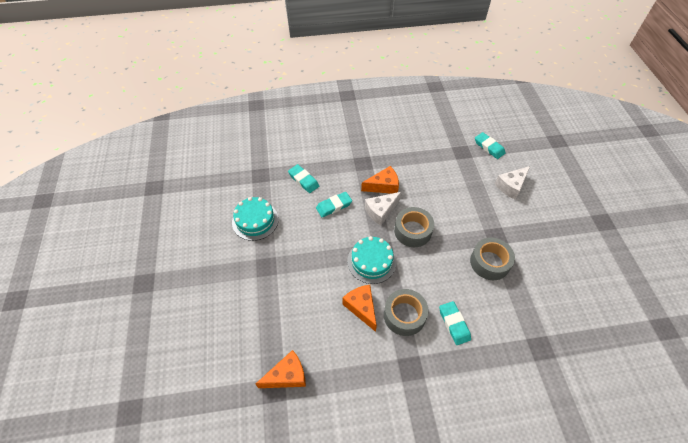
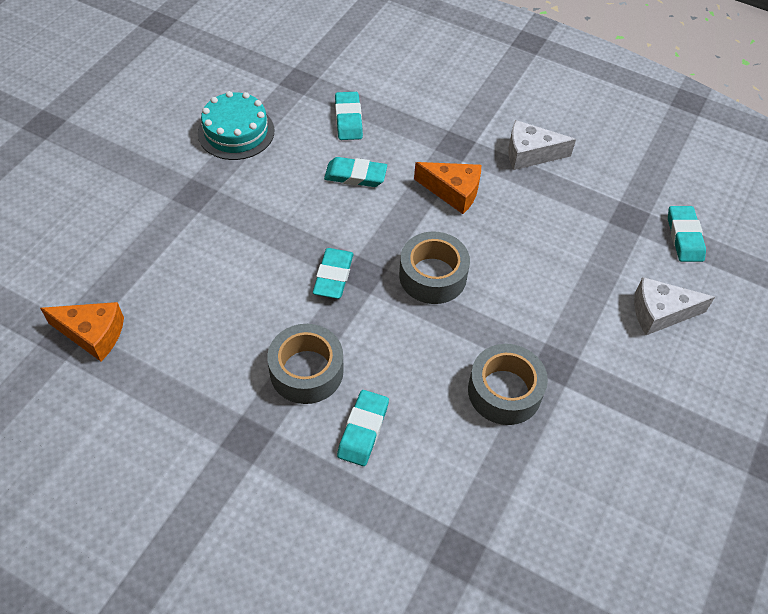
camera: 35 degrees right, 0 degrees up
(361, 307) = (261, 322): orange cheese -> none
(371, 261) = (333, 276): turquoise cake -> turquoise eraser
(381, 211) = (414, 222): white cheese -> white cheese (530, 154)

